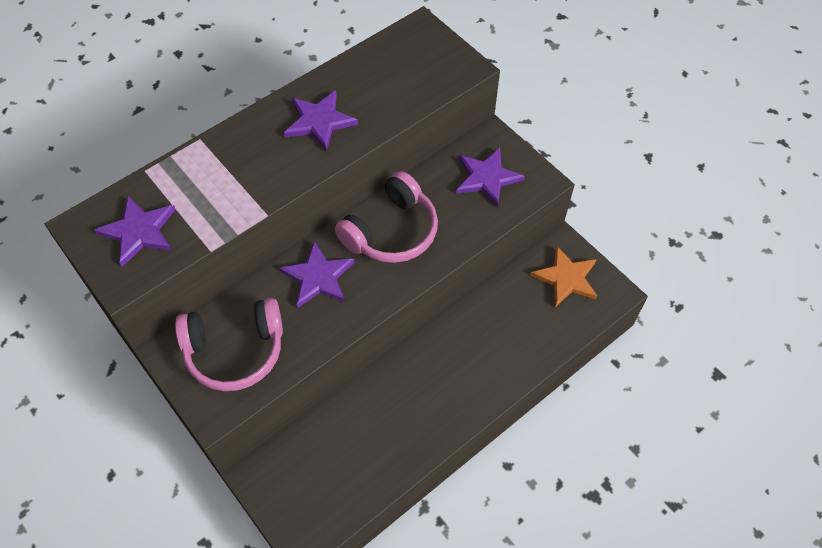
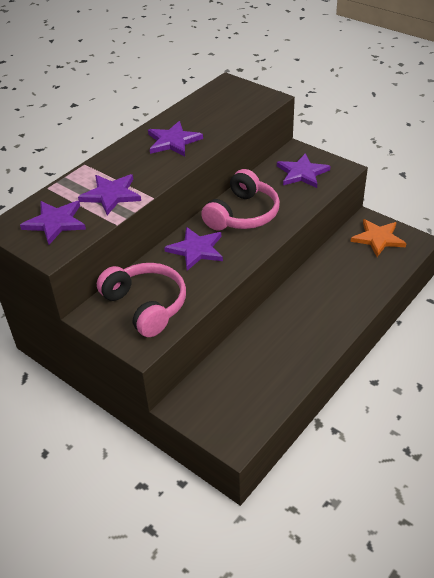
camera: 10 degrees left, 15 degrees down
(217, 199) = (111, 195): none -> purple star
(235, 351) = (146, 305): pink headphones -> pink headphones turned 105 degrees counterclockwise

